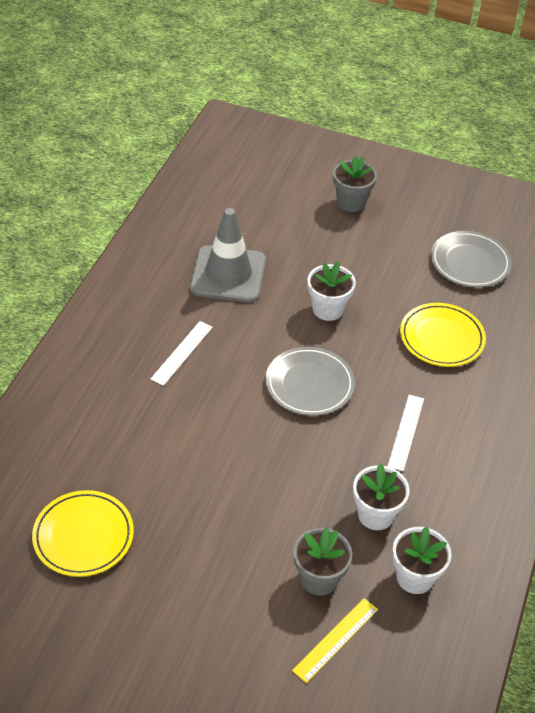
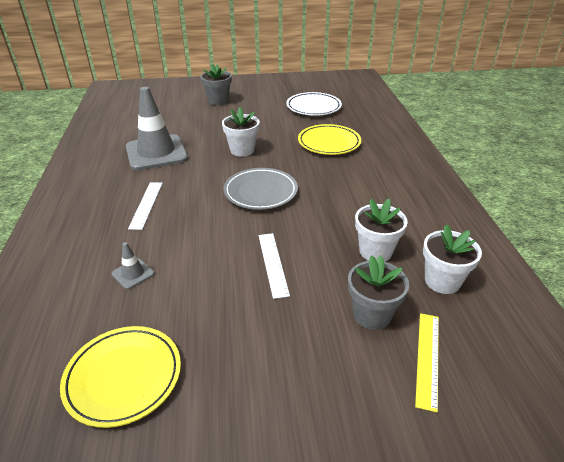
camera: 25 degrees left, 10 degrees down
(132, 437) = (133, 274): none -> grey traffic cone
(406, 432) = (351, 195): white ruler -> white ruler (273, 264)
(469, 263) = (313, 107): grey plate -> white plate

